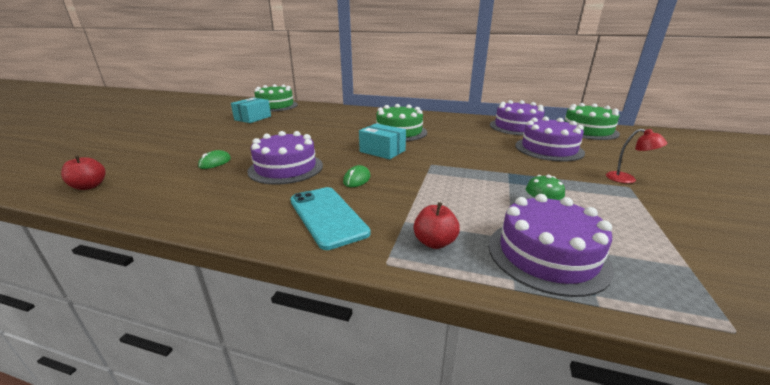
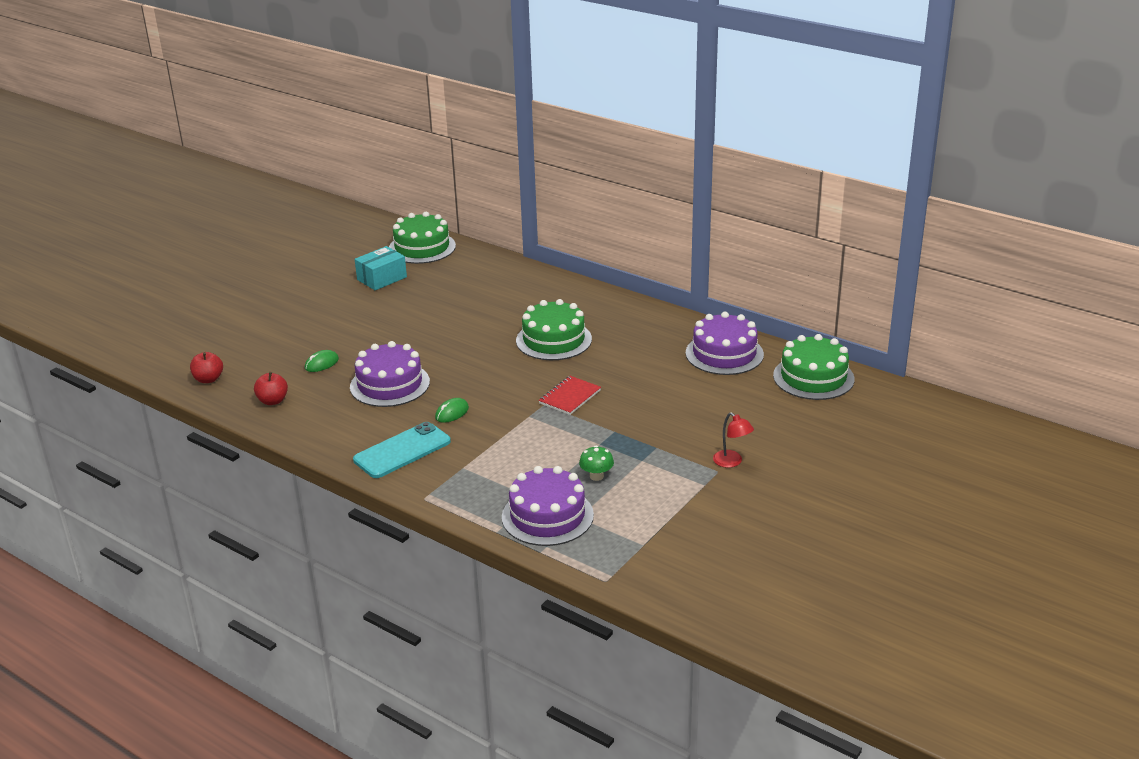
camera: 20 degrees right, 5 degrees up
(327, 216) = (402, 451): turquoise phone -> turquoise phone turned 60 degrees clockwise
(382, 151) = (506, 374): turquoise box -> none
(434, 242) = (471, 490): red apple -> red apple (273, 401)
(445, 157) = (570, 397): none -> red notebook
(548, 149) = (709, 403): purple cake -> none

